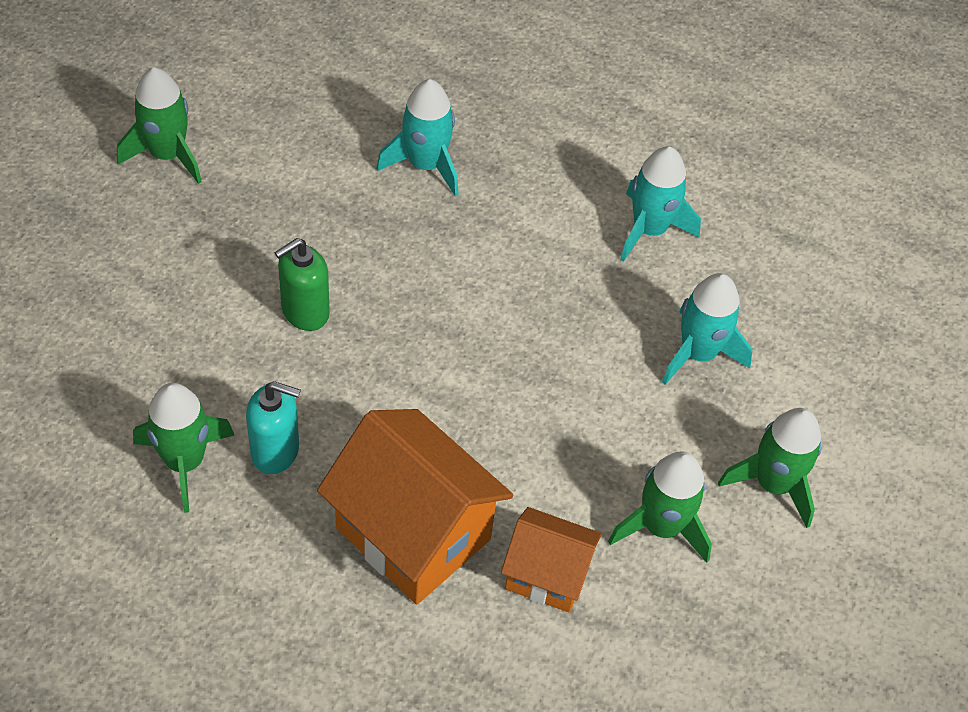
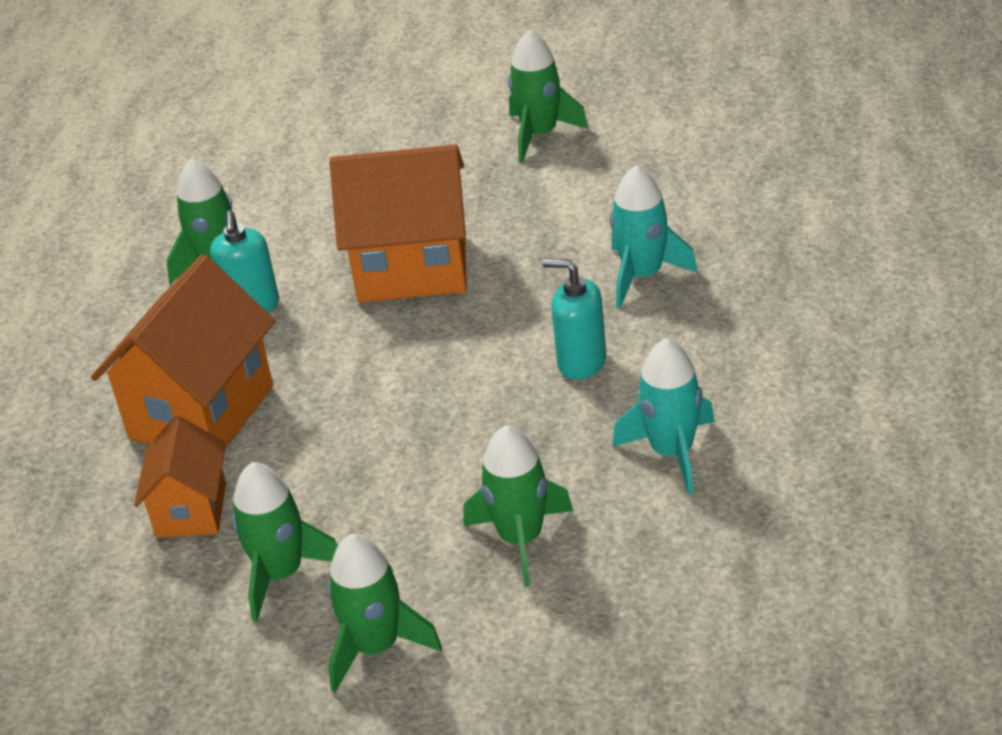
camera: 80 degrees right, 15 degrees down
(305, 312) = (412, 268): green soap dispenser -> orange house
(511, 243) = (581, 362): none -> turquoise soap dispenser
(698, 353) = (520, 539): turquoise rocket -> green rocket

